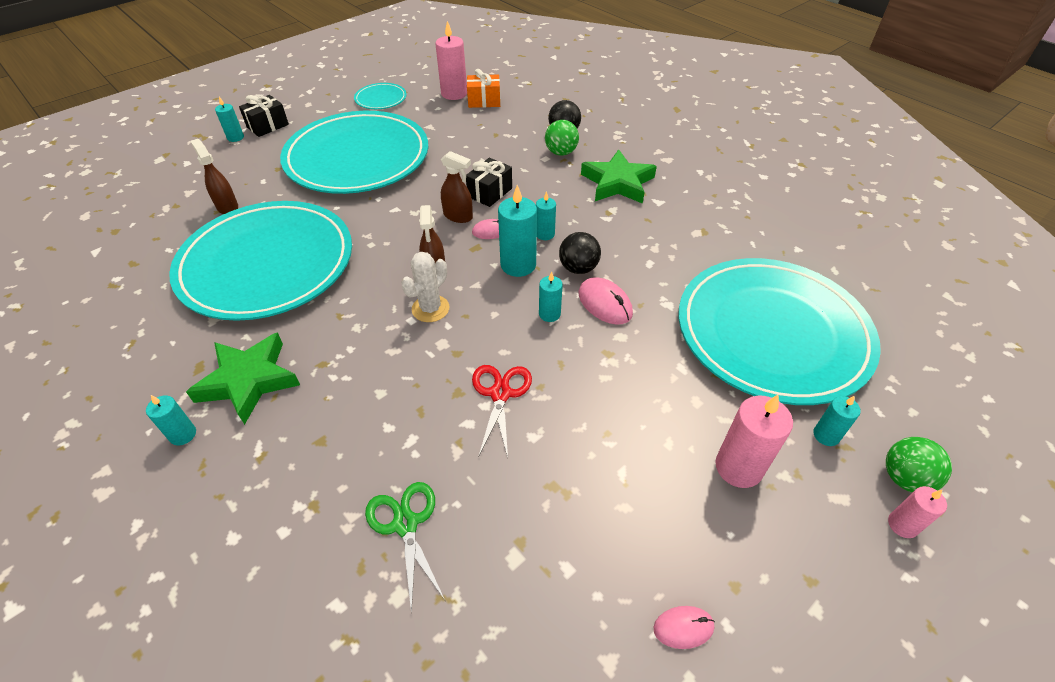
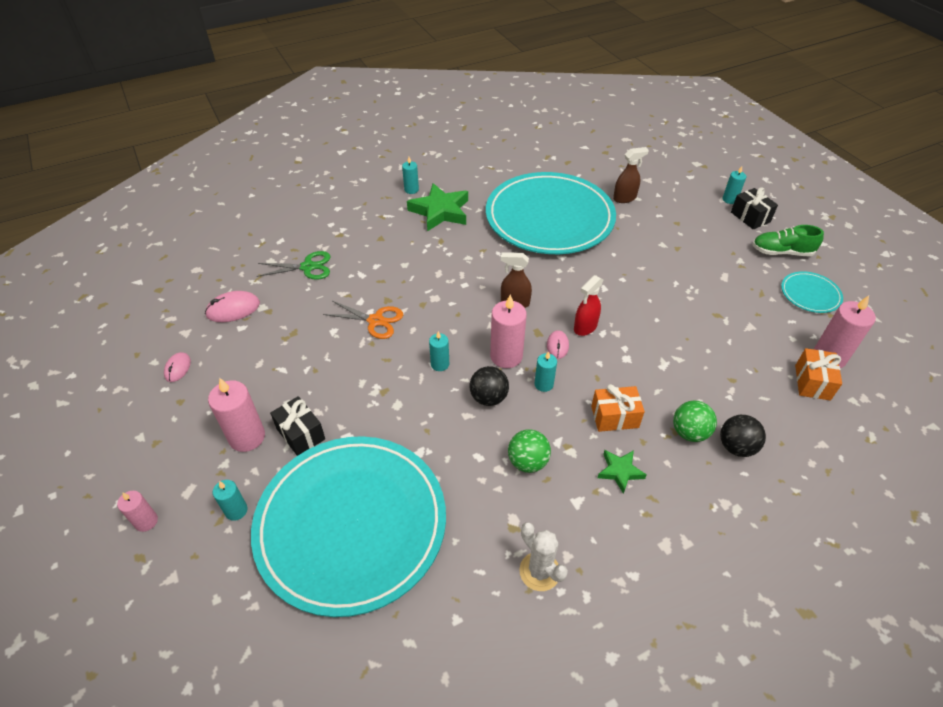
camera: 105 degrees right, 0 degrees up
(323, 110) = (781, 252): none -> green shoe
(357, 158) = (690, 270): turquoise plate -> none
(430, 309) = (472, 296): white cactus -> white cactus (539, 571)
(458, 216) = (585, 327): brown spray bottle -> red spray bottle
(490, 192) = (619, 355): black gift -> black gift (301, 434)
(500, 394) = (375, 321): red scissors -> orange scissors
(518, 265) = (506, 356): turquoise candle -> pink candle
(563, 189) = (614, 417): none -> orange gift
(605, 303) = (438, 404): pink mouse -> pink mouse (233, 309)
(617, 183) = (620, 471): green star -> green star, size x0.53
(904, 478) = (172, 548): green ball -> green ball (527, 462)

